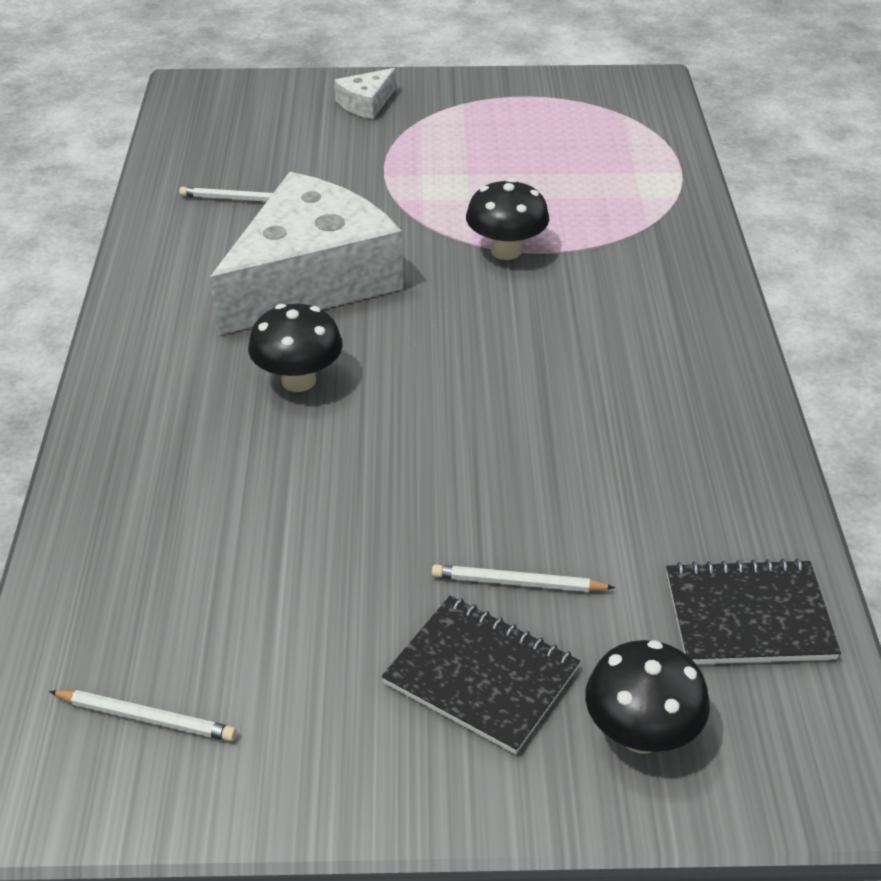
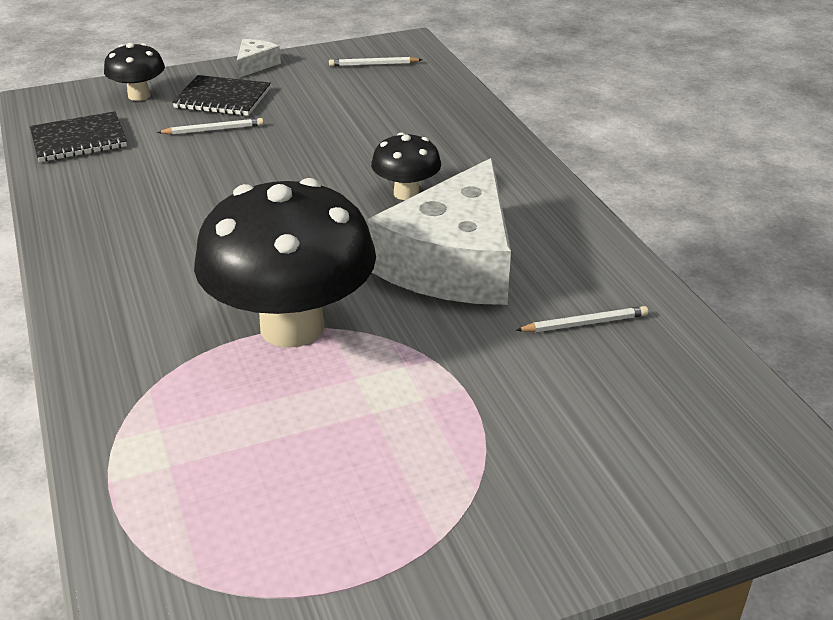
camera: 160 degrees right, 5 degrees down
(366, 103) = (566, 503): white cheese -> white cheese (255, 65)
(506, 251) = (292, 327): black mushroom -> black mushroom, size x2.08

